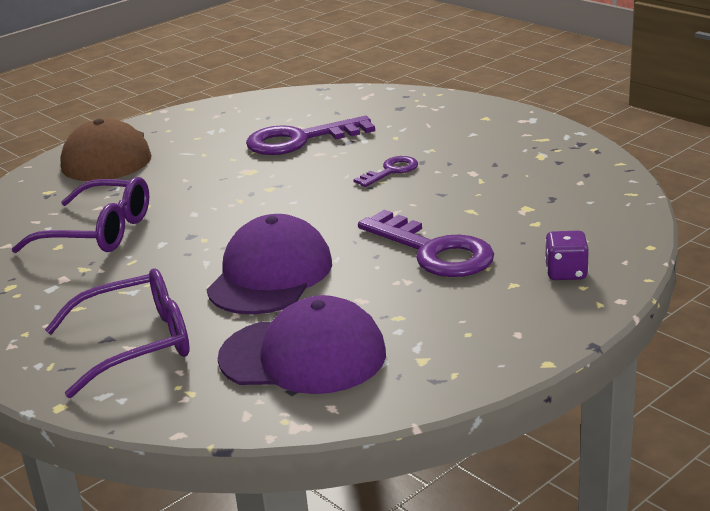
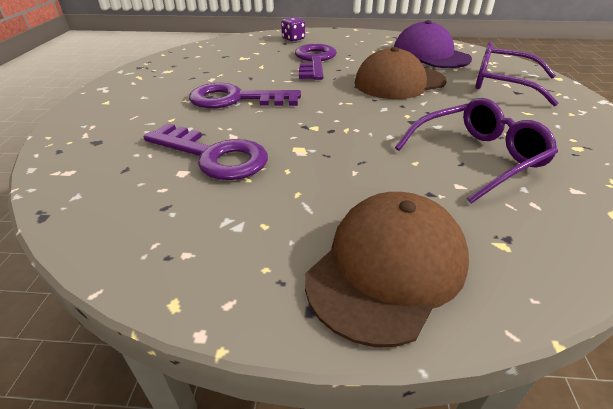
camera: 135 degrees left, 10 degrees up
(99, 232) = (477, 157): purple glasses -> purple glasses turned 90 degrees clockwise
(270, 275) = (399, 82): purple cap -> brown cap
(391, 171) = (236, 99): purple key -> purple key, size x1.87

